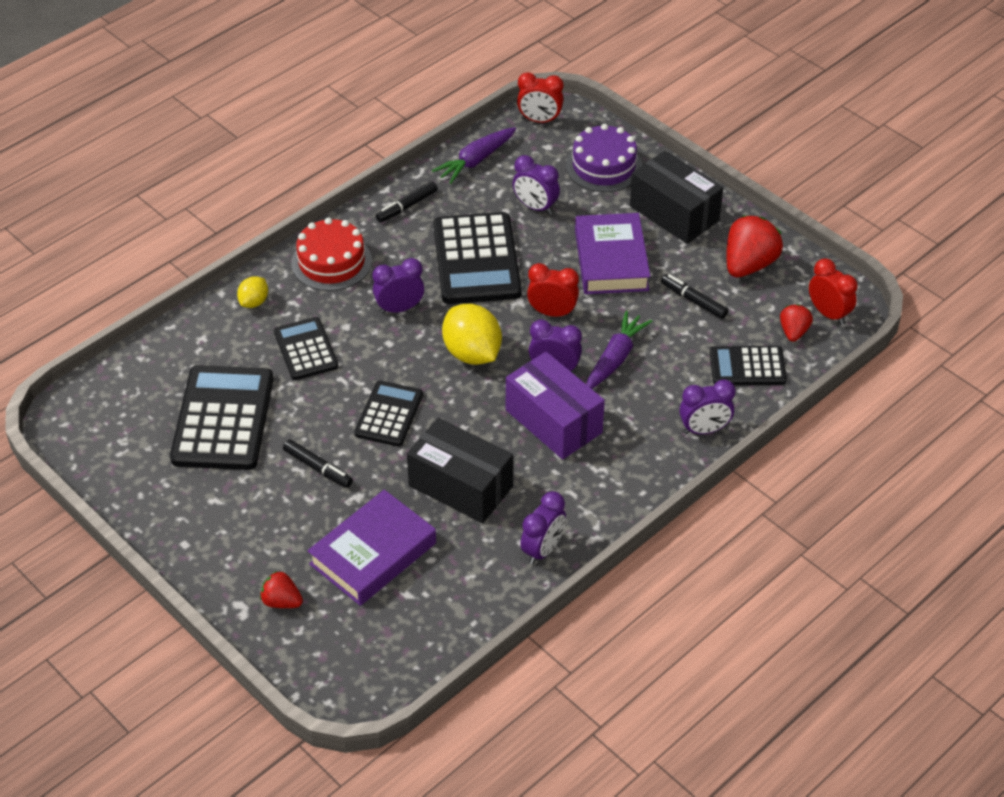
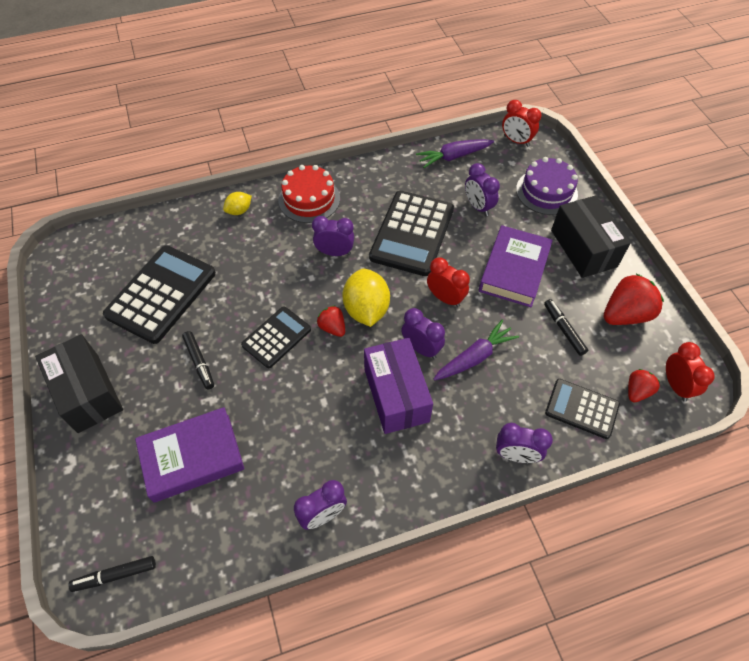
camera: 25 degrees right, 10 degrees up
(282, 601) = (101, 470): red strawberry -> red strawberry (332, 327)
(305, 349) = (250, 260): black calculator -> none
(407, 206) = (385, 175): black marker -> black marker (115, 575)
(460, 486) = (292, 424): black box -> black box (88, 393)

